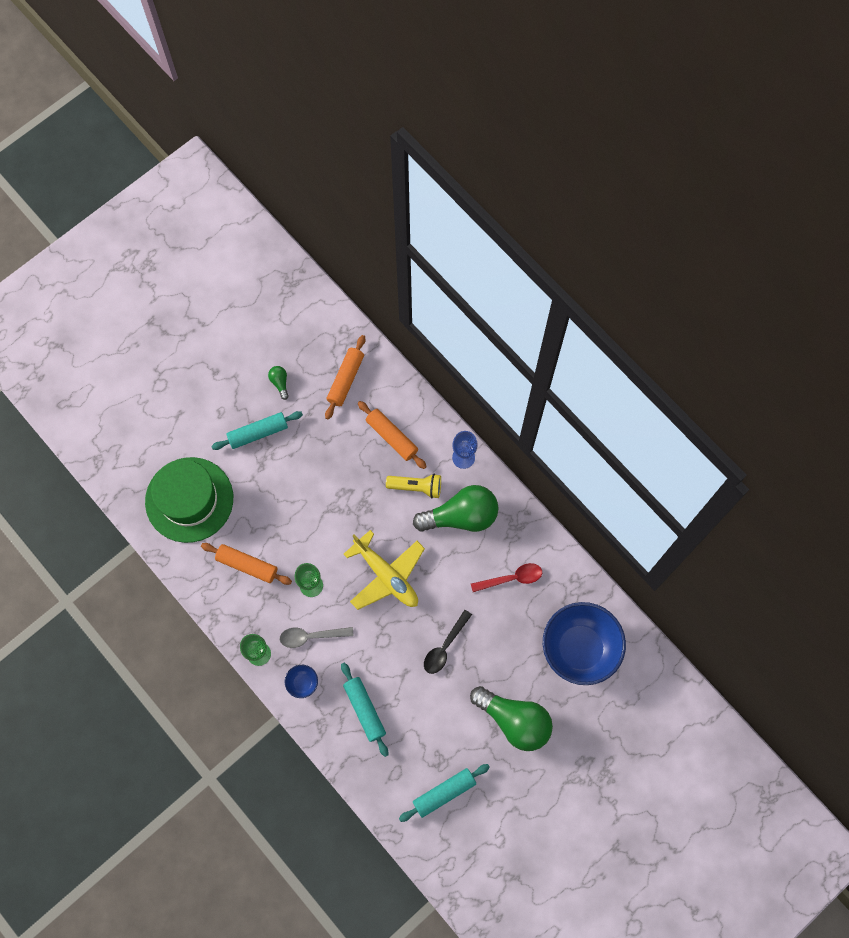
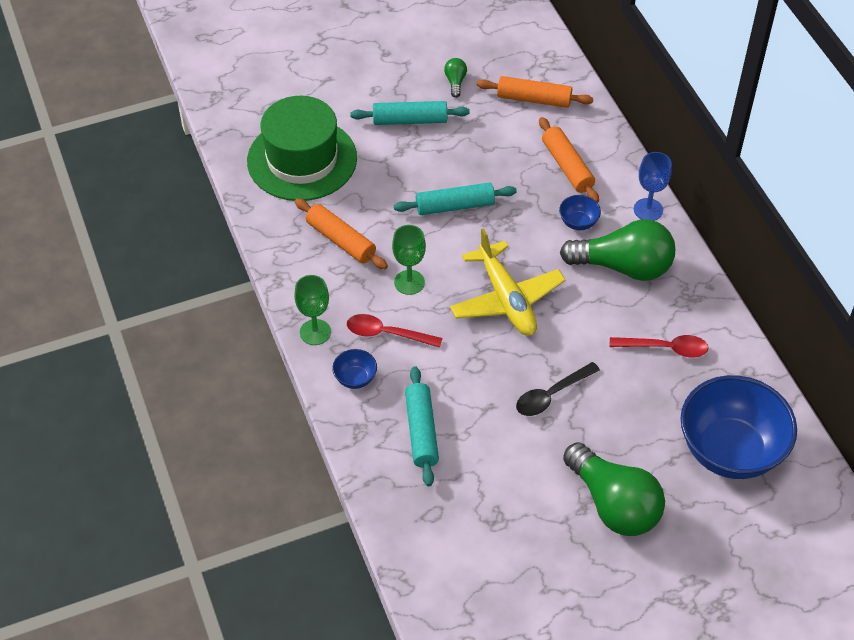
camera: 20 degrees right, 20 degrees down
(311, 636) = (387, 334): grey spoon -> red spoon
(346, 380) = (533, 99): orange rolling pin -> orange rolling pin turned 60 degrees clockwise
(416, 487) = (578, 222): yellow flashlight -> blue bowl
(444, 792) = (488, 557): turquoise rolling pin -> turquoise rolling pin (455, 206)

